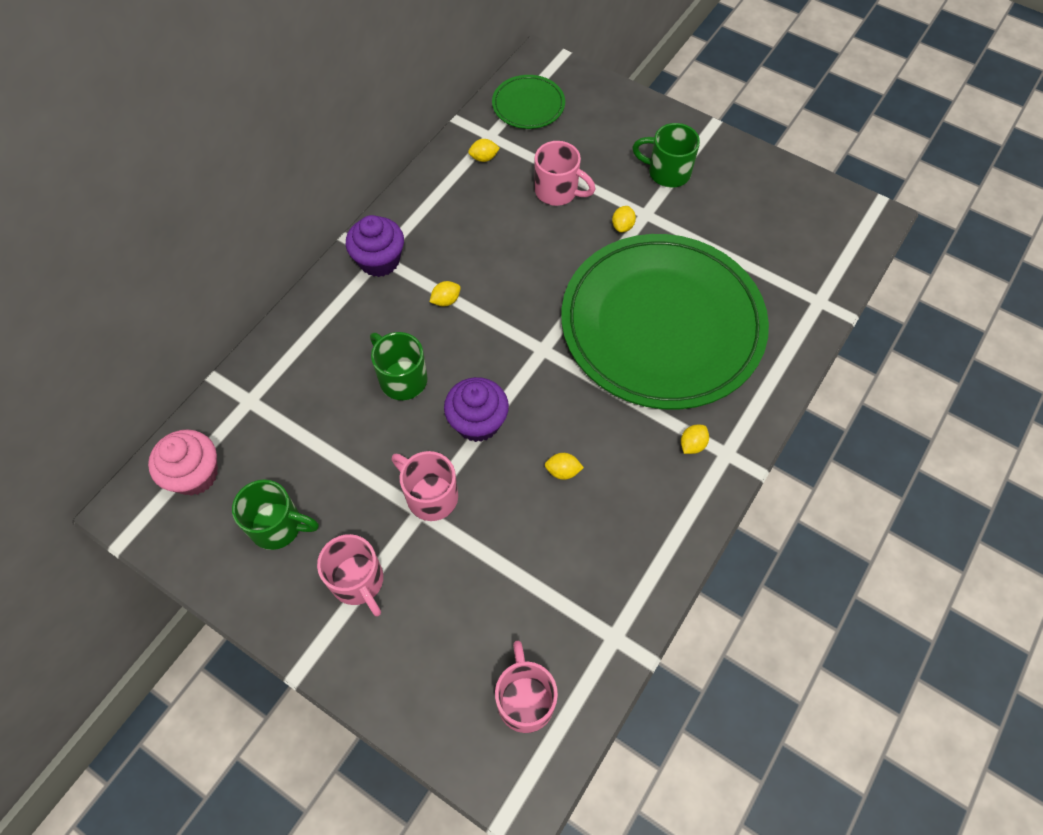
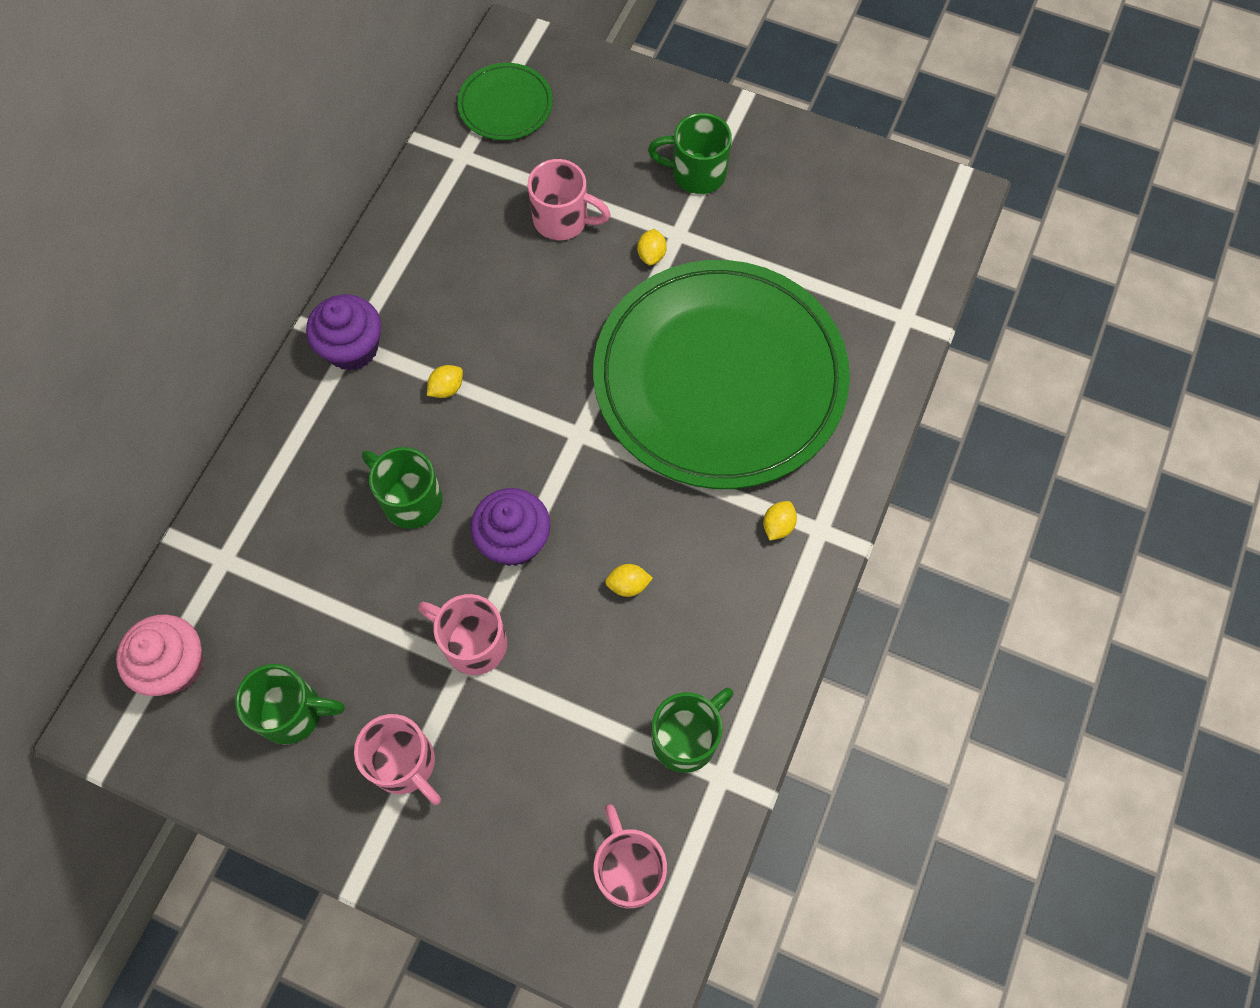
camera: 10 degrees left, 5 degrees up
(484, 158) = (461, 187): yellow lemon -> none
(591, 600) = (686, 738): none -> green mug

